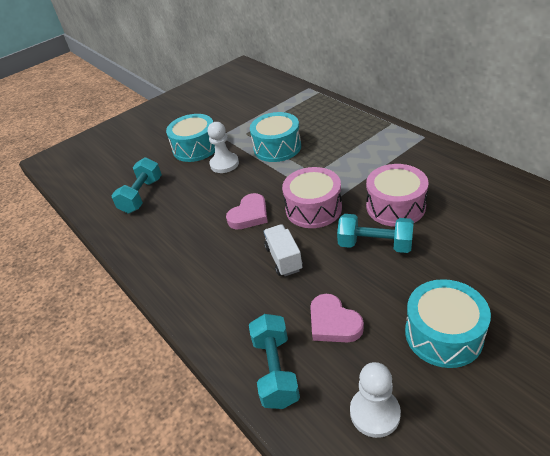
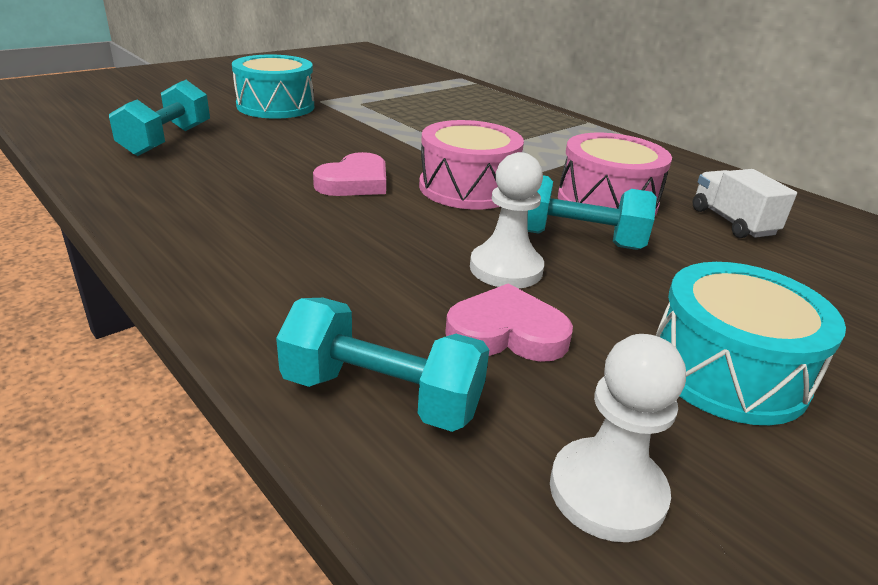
camera: 10 degrees left, 10 degrees down
(224, 164) = (320, 126): white pawn -> white pawn (506, 269)
(275, 370) = (382, 396): turquoise dumbbell -> turquoise dumbbell turned 60 degrees counterclockwise
(277, 147) = (410, 122): turquoise drum -> none
(284, 258) = (412, 238): white truck -> white truck (732, 222)
(333, 323) = (506, 332): pink heart -> pink heart turned 135 degrees clockwise

